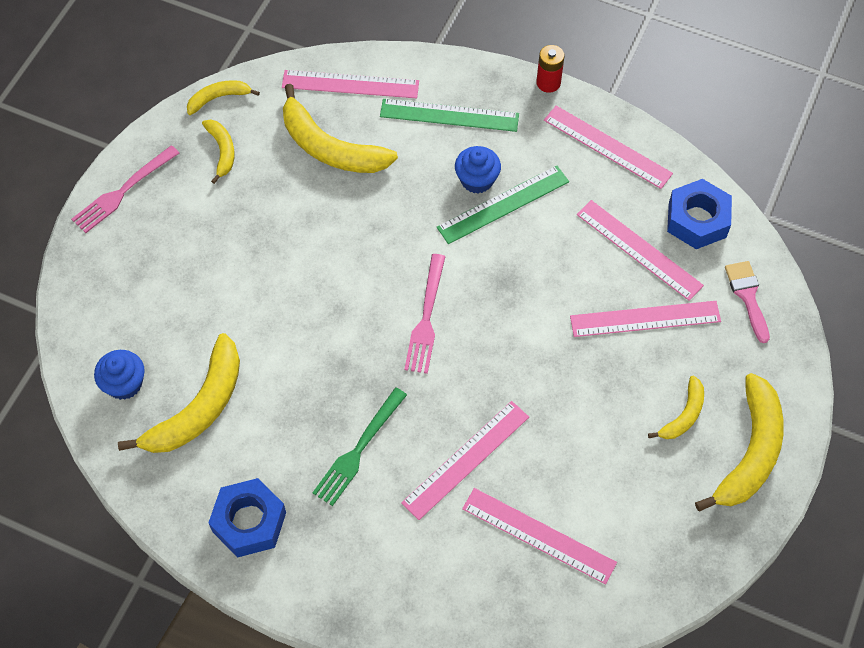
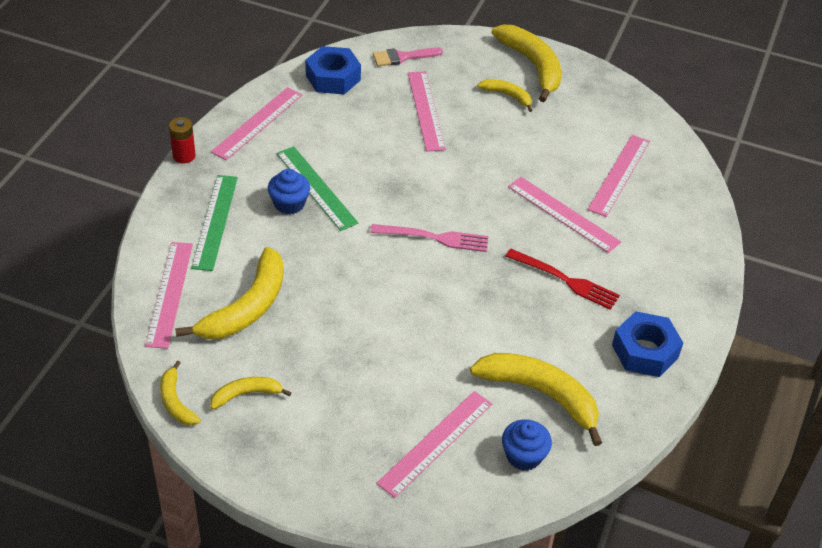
camera: 95 degrees left, 15 degrees down
(123, 192) = (295, 479): pink fork -> none
(358, 450) = (566, 280): green fork -> red fork
(639, 249) = (361, 110): pink ruler -> pink ruler (435, 443)
(750, 452) = (533, 66): yellow banana -> yellow banana turned 45 degrees clockwise

